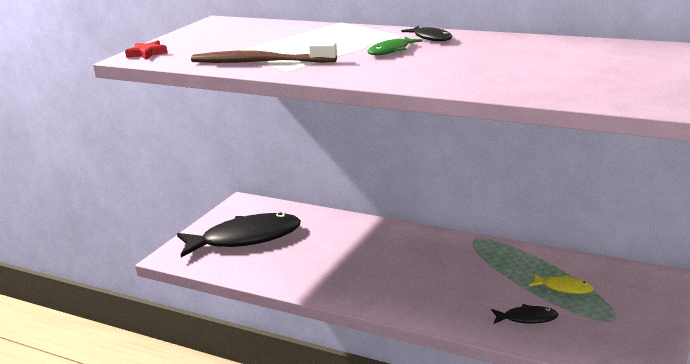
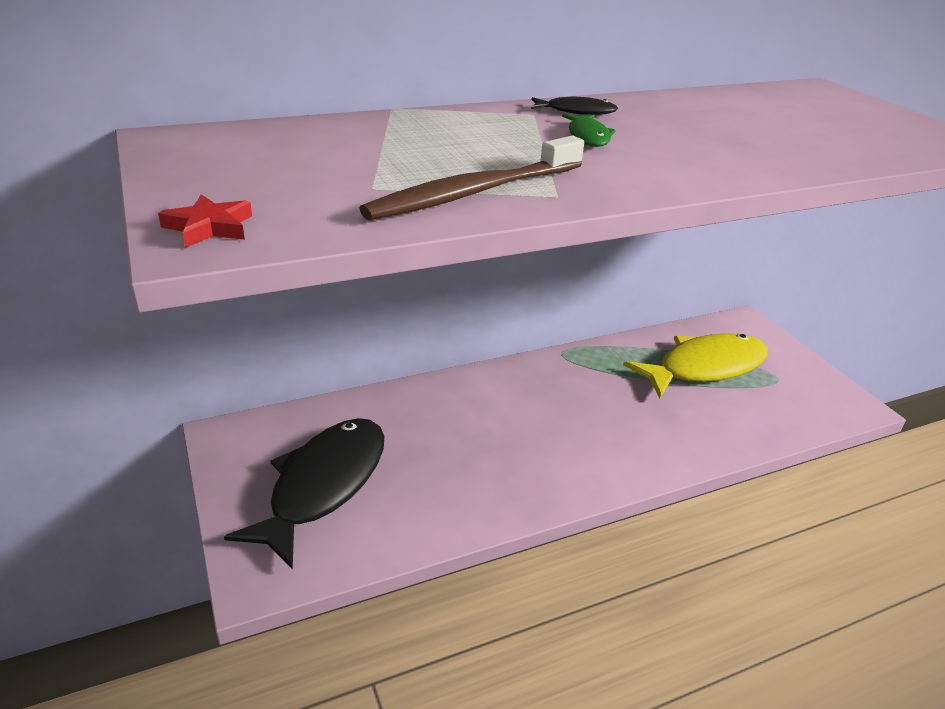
camera: 55 degrees left, 10 degrees up
(527, 318) = (734, 413): black fish -> none
(564, 288) = (704, 367): yellow fish -> yellow fish, size x2.34

